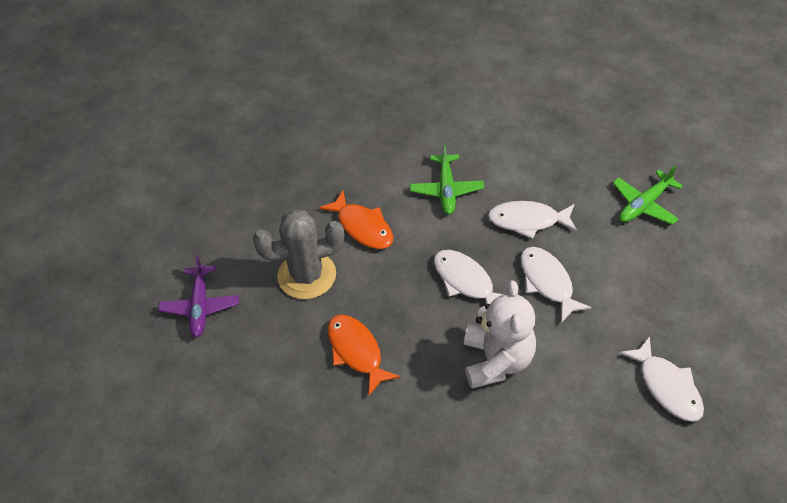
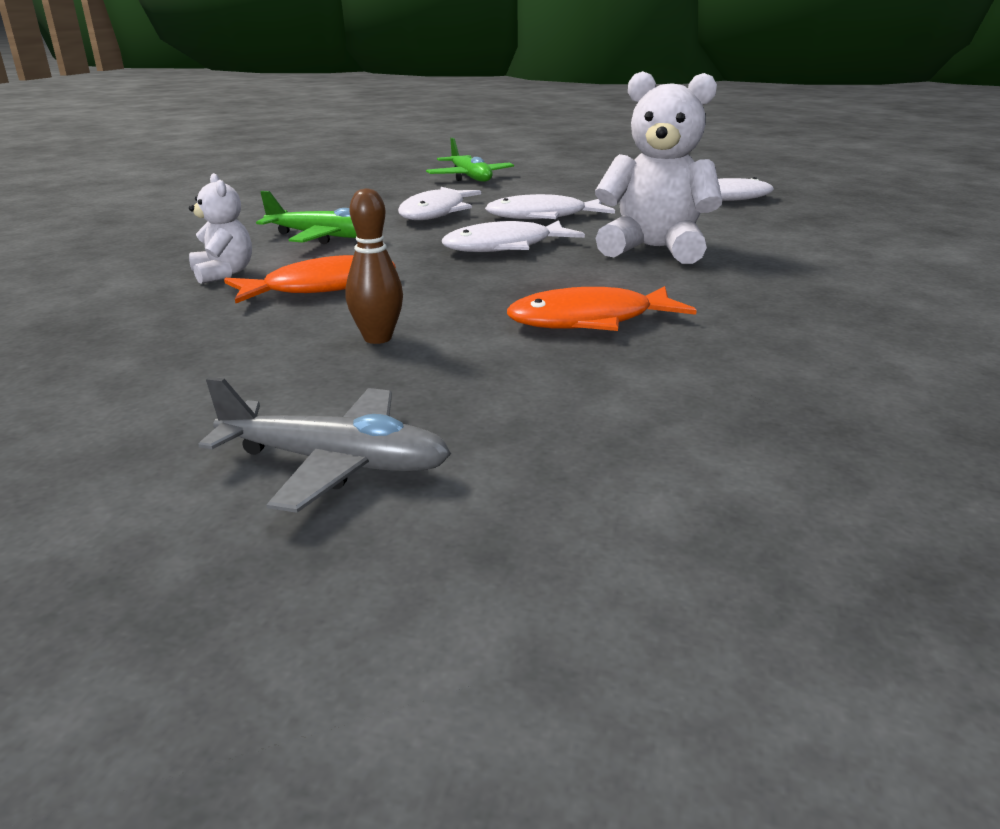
camera: 75 degrees left, 25 degrees down
(200, 306) = (335, 463): purple plane -> grey plane
(307, 275) = (377, 338): grey cactus -> brown bowling pin
(367, 179) = (223, 274): none -> white teddy bear

